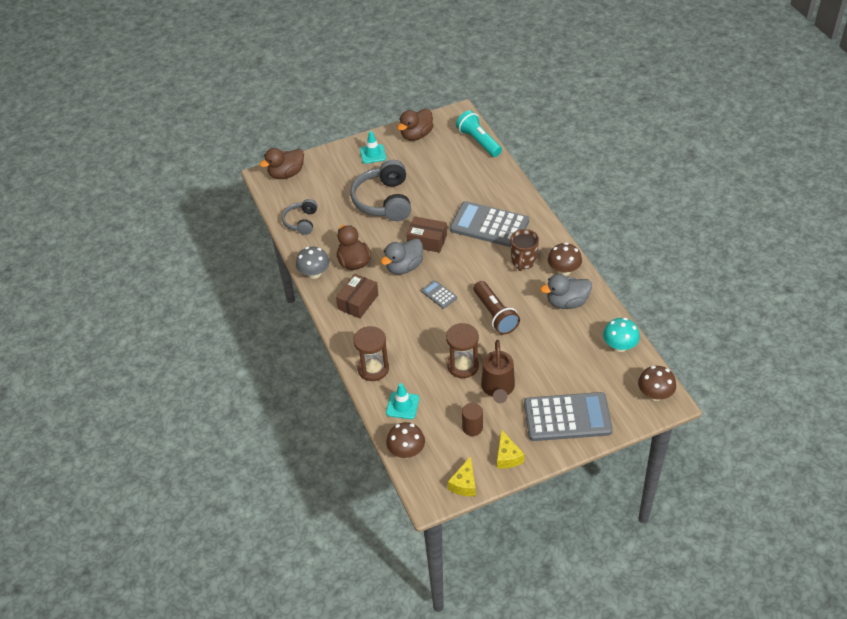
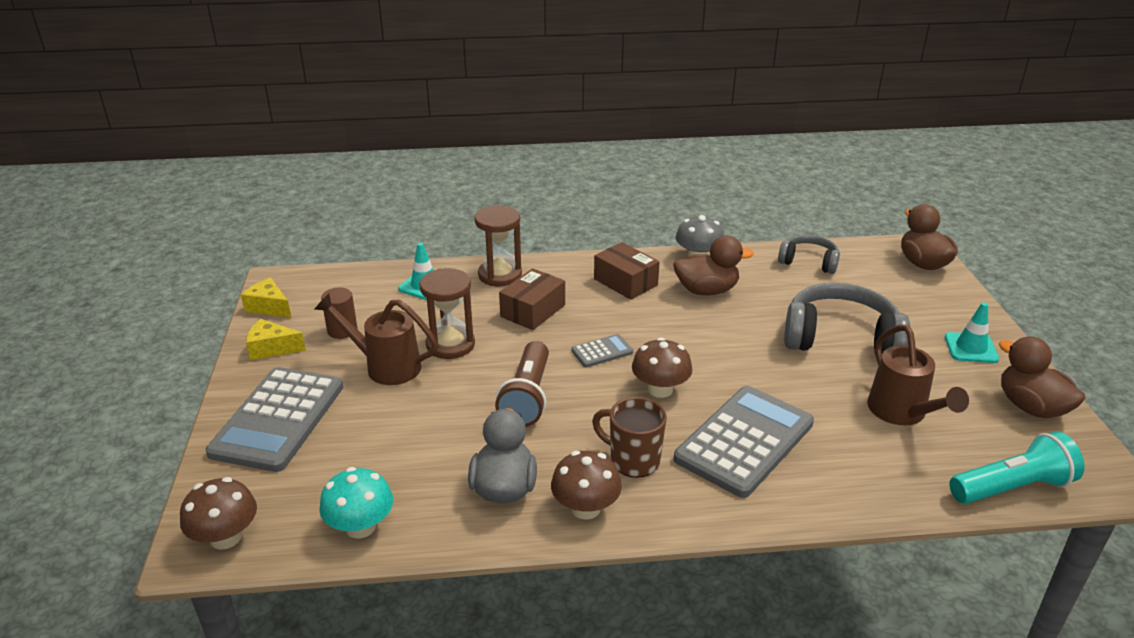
camera: 105 degrees right, 15 degrees down
(404, 267) = (677, 331): grey duck -> none
(406, 451) = (355, 277): brown mushroom -> brown mushroom (660, 389)
(427, 240) = (729, 363): brown box -> brown box (533, 311)
(441, 175) = (901, 413): none -> brown watering can
(495, 315) = (527, 397): brown flashlight -> brown flashlight turned 75 degrees counterclockwise

